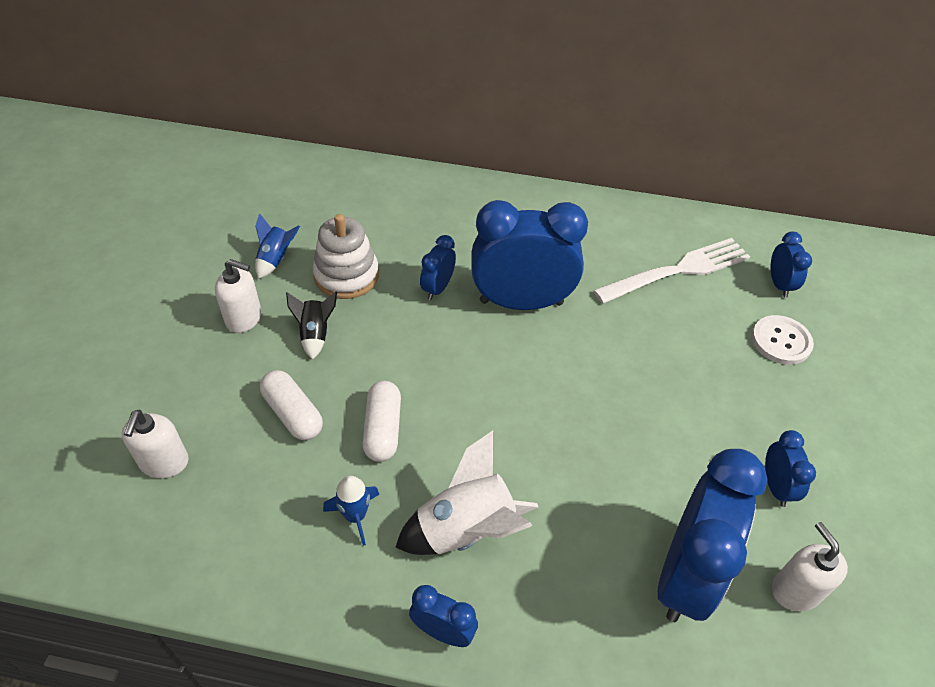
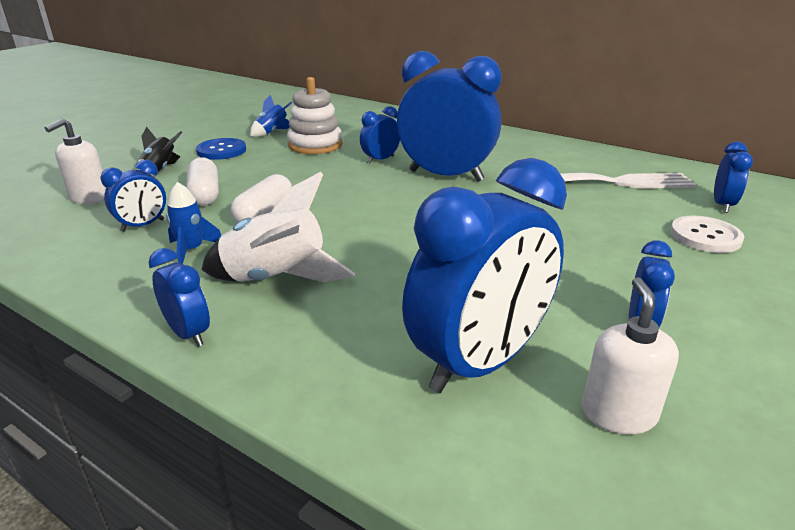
camera: 25 degrees right, 20 degrees down
(244, 318) = (221, 151): white soap dispenser -> blue button
(270, 492) = (143, 225): none -> blue clock
(315, 334) = (263, 164): black rocket -> black rocket (160, 170)

